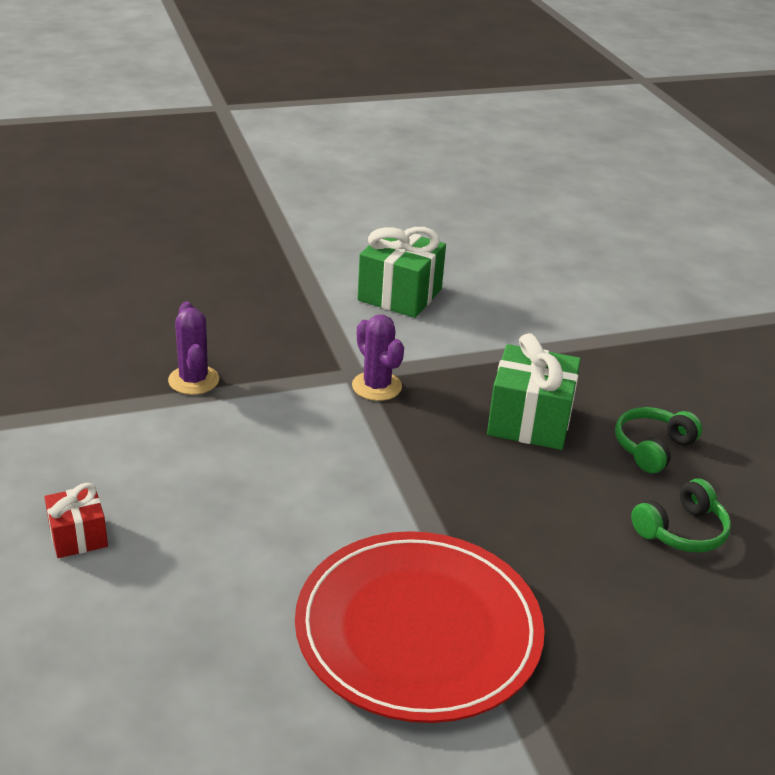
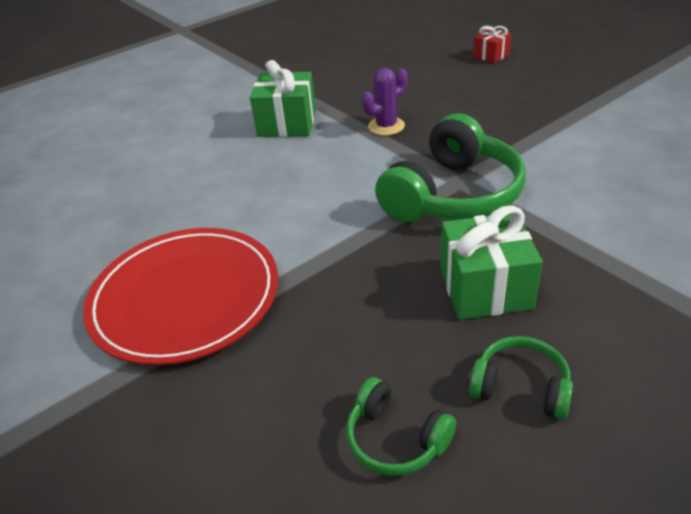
camera: 75 degrees right, 5 degrees up
(78, 536) = (213, 146): red gift -> red gift (491, 56)
(376, 386) = (453, 195): purple cactus -> green headphones
(399, 295) = (598, 166): green gift -> green gift (287, 123)

